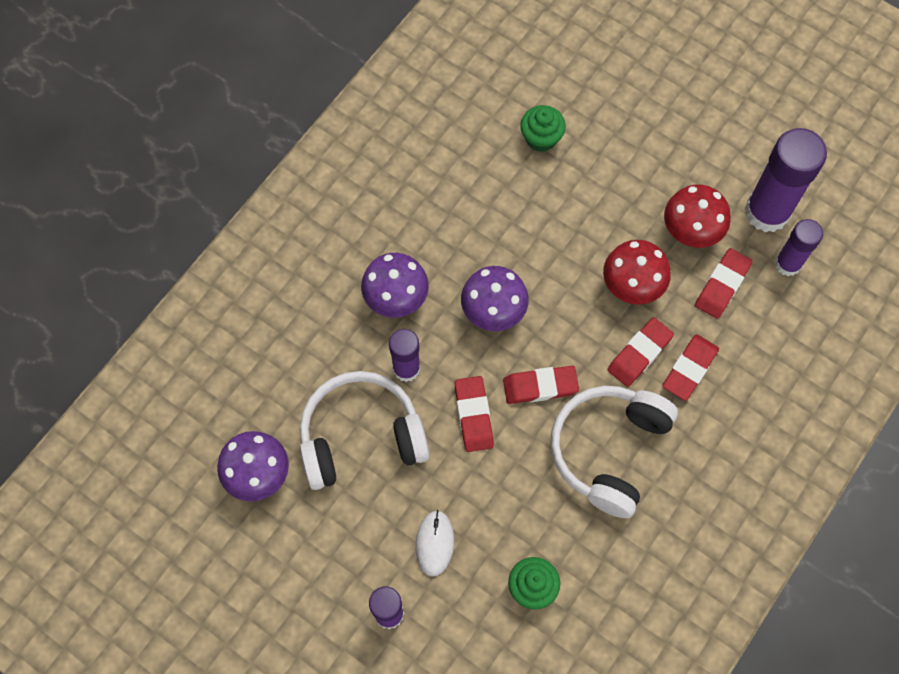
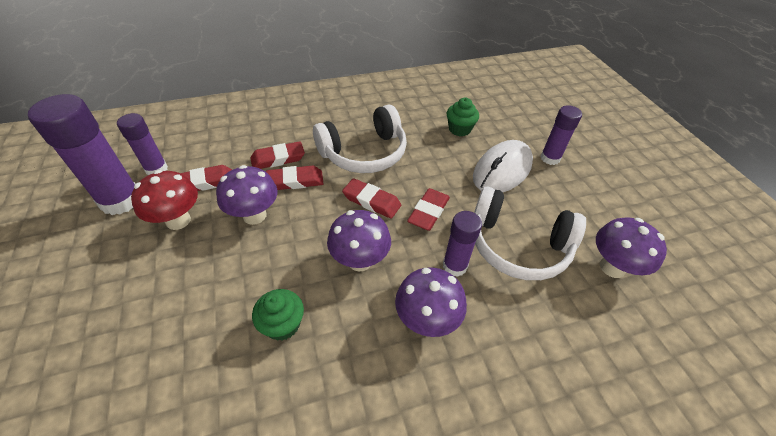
camera: 145 degrees left, 20 degrees down
(434, 543) = (502, 170): white mouse -> white mouse, size x1.78
(541, 138) = (172, 375): green cupcake -> green cupcake (283, 324)
(631, 287) = (254, 215): red mushroom -> purple mushroom

